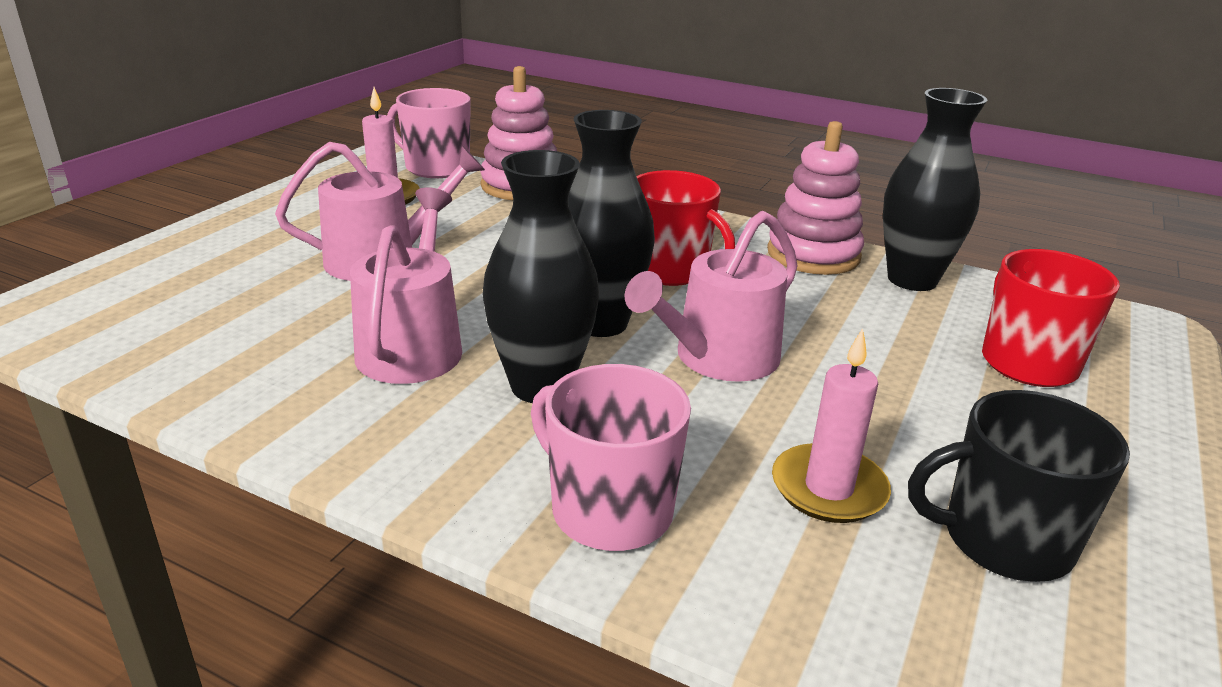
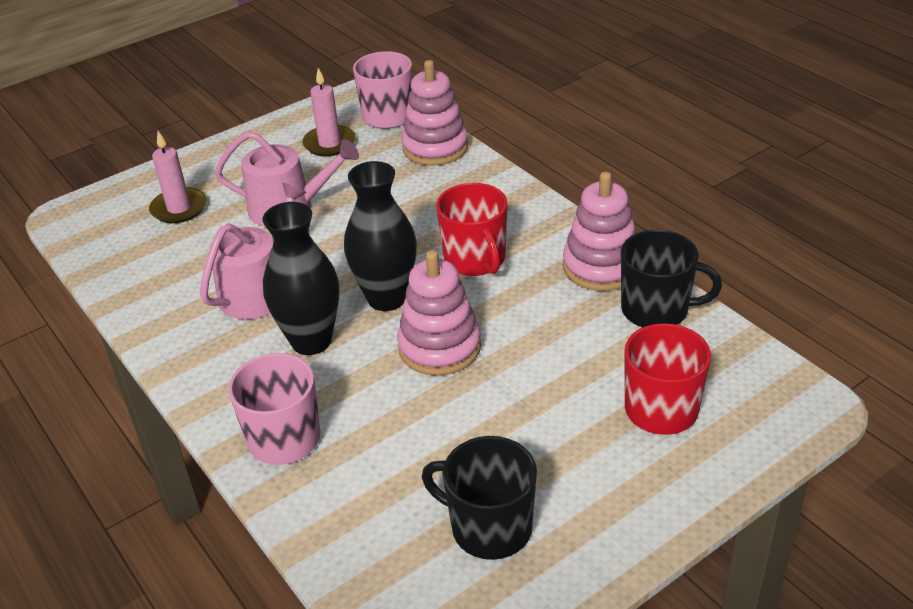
camera: 30 degrees right, 10 degrees up
(718, 358) = (439, 347): pink watering can -> pink stacking toy
(828, 488) = (418, 462): pink candle -> pink candle (179, 208)
(912, 280) = (656, 310): black vase -> black mug

